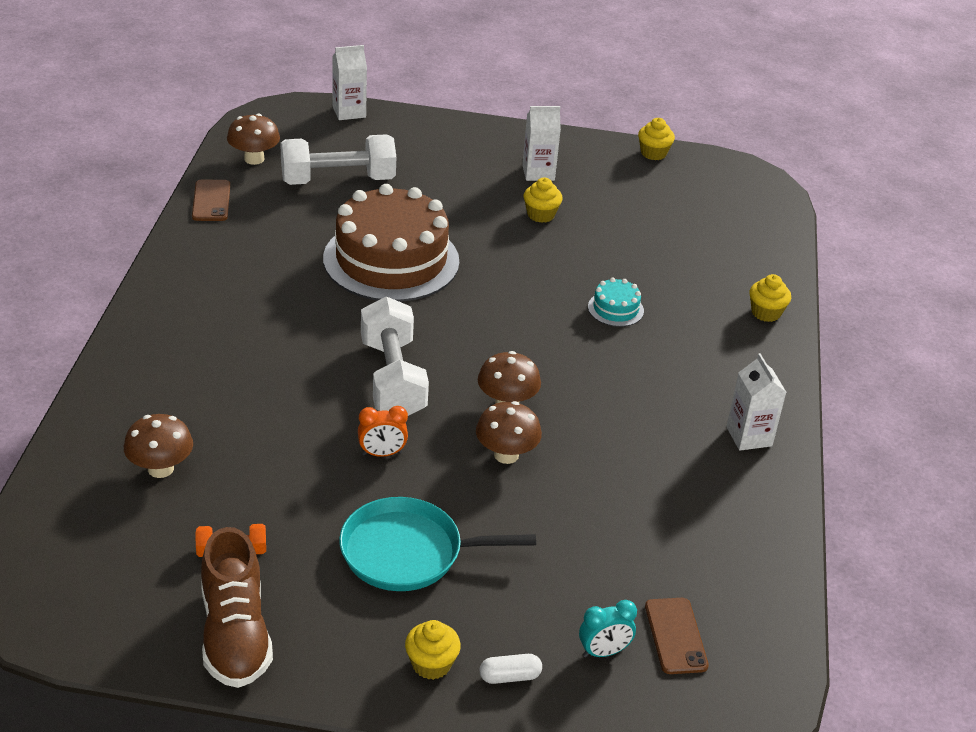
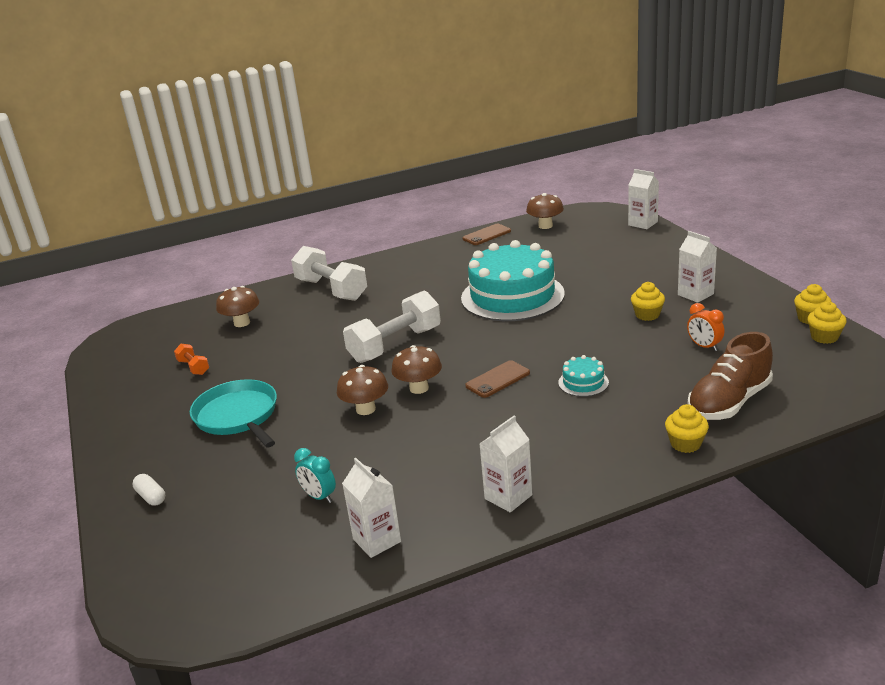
camera: 65 degrees right, 10 degrees down
(235, 634) = (127, 396): brown shoe -> brown shoe (729, 402)
(338, 180) = (566, 251): white dumbbell -> white dumbbell (331, 290)
(382, 454) = (320, 371): orange clock -> orange clock (704, 346)
(391, 260) = (512, 296): brown cake -> turquoise cake
(431, 664) = (144, 464): yellow cupcake -> yellow cupcake (824, 337)
(603, 652) = (200, 524): turquoise clock -> turquoise clock (319, 497)
(675, 636) = (239, 550): brown phone -> brown phone (497, 379)
(741, 539) = (377, 540): none -> white carton

